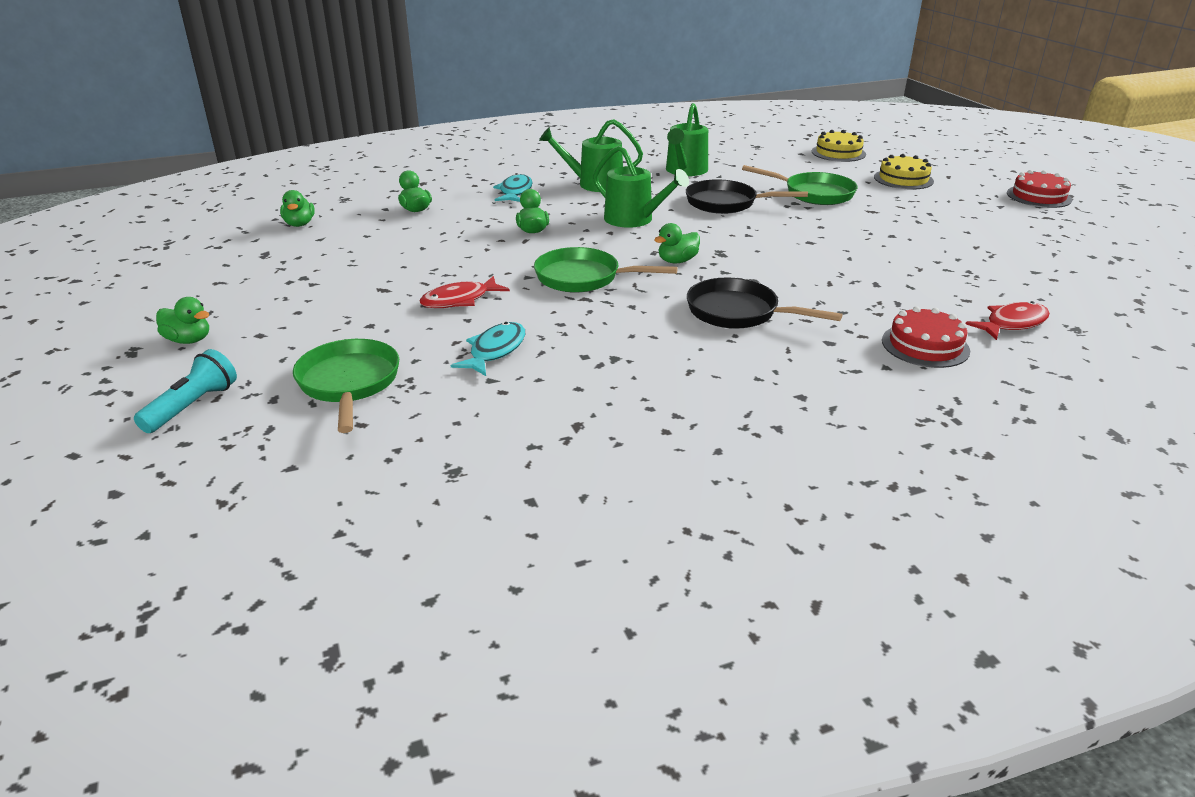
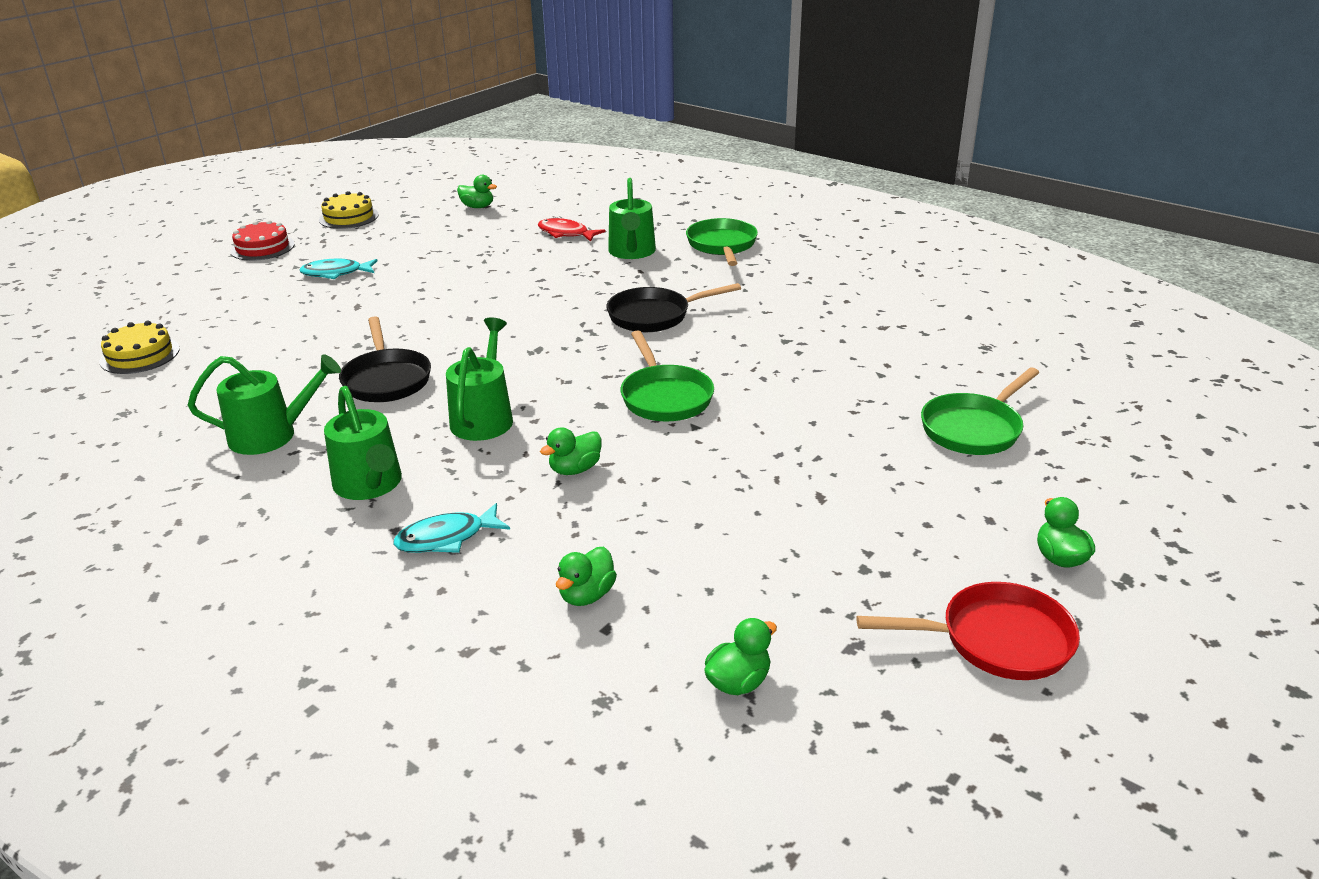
camera: 120 degrees left, 0 degrees up
(191, 289) = (997, 640): none -> red pan
(192, 406) = (1109, 483): turquoise flashlight -> none
(459, 300) = (785, 442): red fish -> none
(495, 350) = (841, 389): turquoise fish -> turquoise fish (335, 273)
(677, 261) = (576, 364): green duck -> green duck (477, 207)
(738, 313) = (654, 316): black pan -> black pan turned 75 degrees clockwise
(814, 194) = (319, 340): green pan -> green pan (722, 245)
(903, 179) = (237, 306): yellow cake -> yellow cake (349, 217)
(925, 345) = (632, 252): red cake -> green watering can

